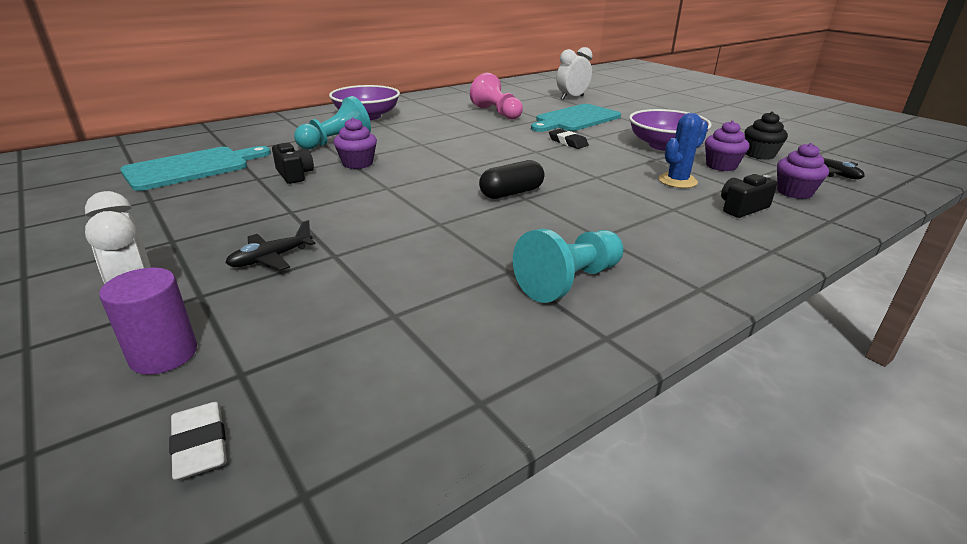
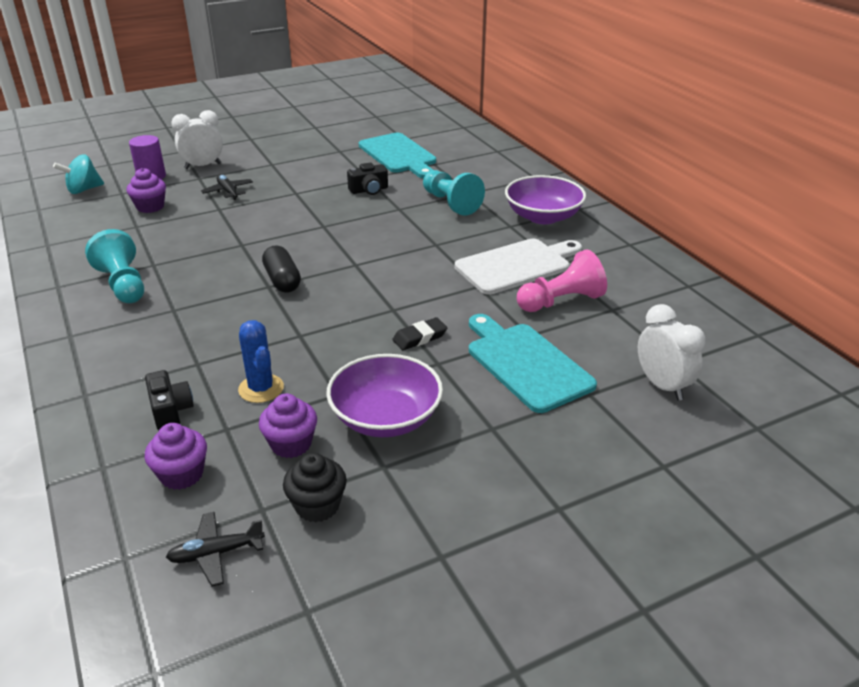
camera: 100 degrees right, 5 degrees up
(200, 445) = (83, 190): white eraser -> turquoise spinning top
(357, 163) = (386, 214): purple cupcake -> purple cupcake (150, 207)
(451, 122) = (517, 265): none -> white cutting board

